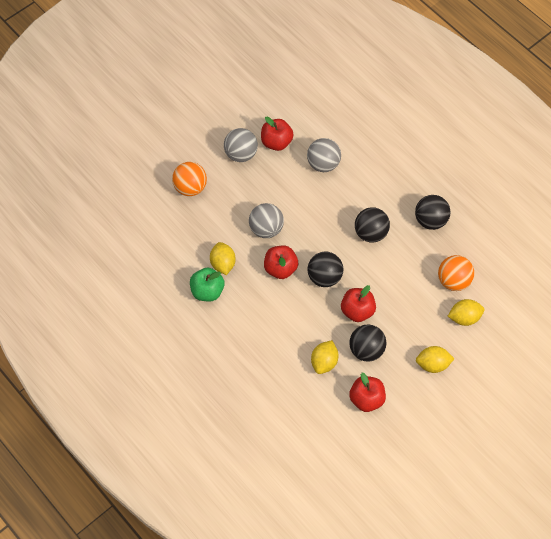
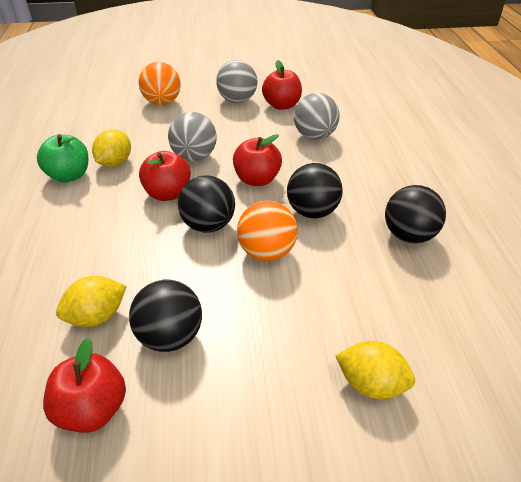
camera: 35 degrees right, 20 degrees down
(357, 311) = (210, 281): red apple -> red apple (257, 179)
(433, 364) = (253, 426): yellow lemon -> none
(453, 281) = (391, 321): orange ball -> orange ball (267, 252)

